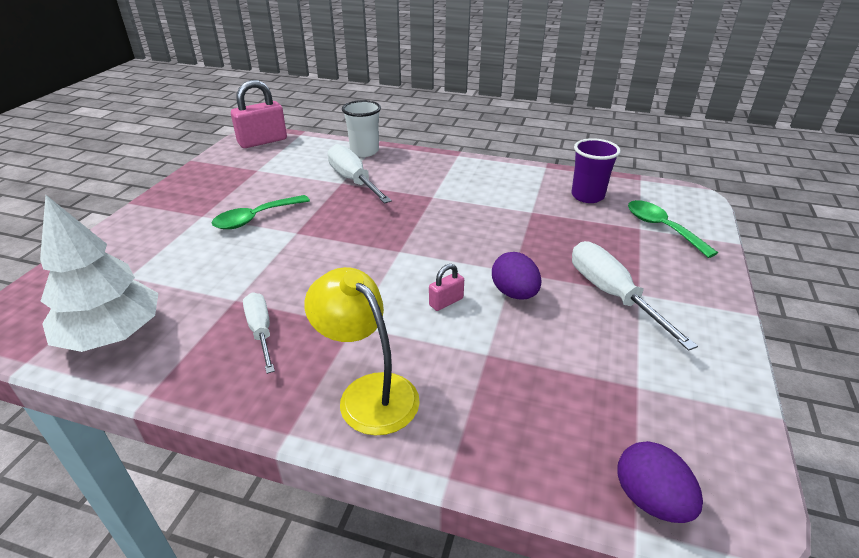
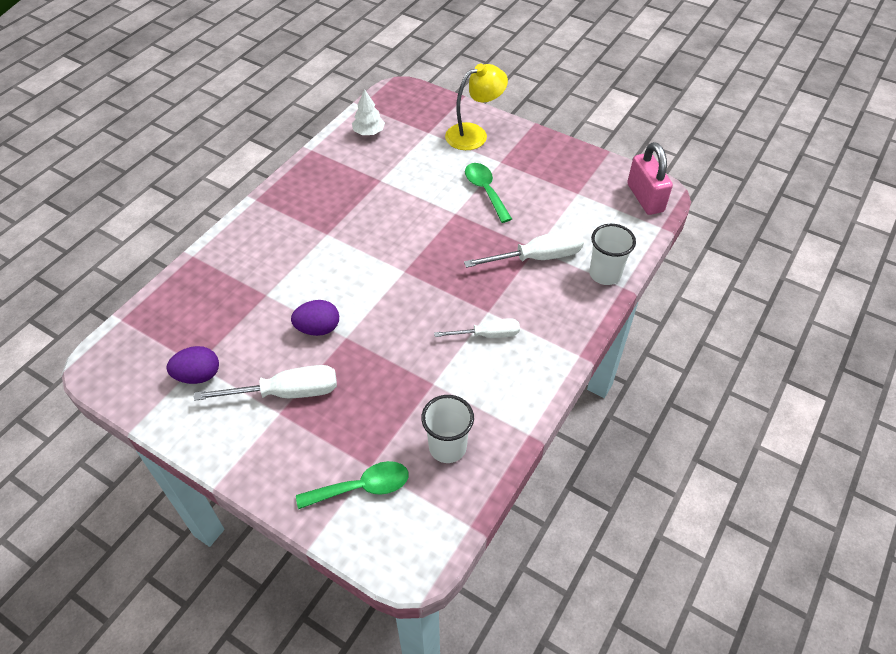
camera: 105 degrees right, 15 degrees up
(113, 335) = (369, 132): white tree -> white tree, size x0.54
(261, 331) = (342, 191): white screwdriver -> white screwdriver (487, 335)
(368, 392) = (265, 233): yellow lamp -> yellow lamp (474, 134)
(446, 302) = (327, 285): pink padlock -> none
(587, 196) = (447, 447): purple cup -> white cup
(650, 499) = (129, 332): purple egg -> purple egg (198, 375)

